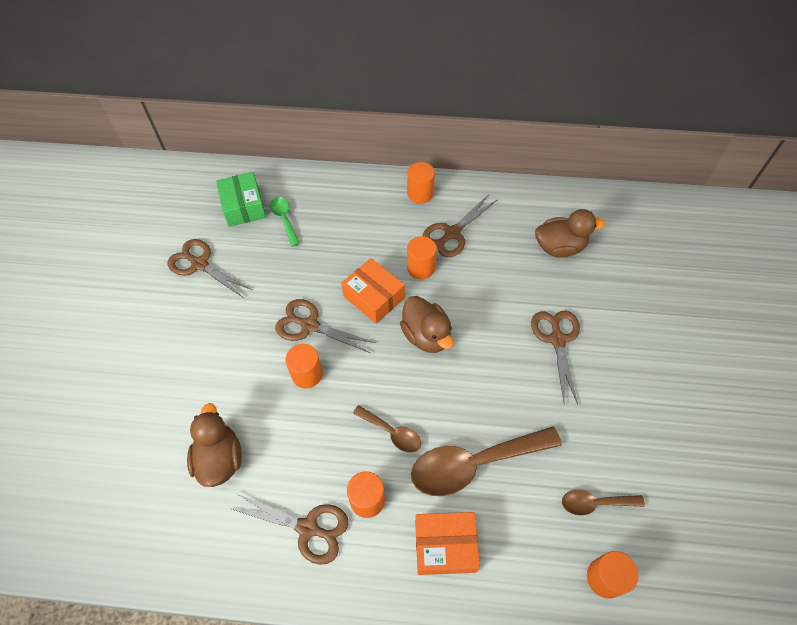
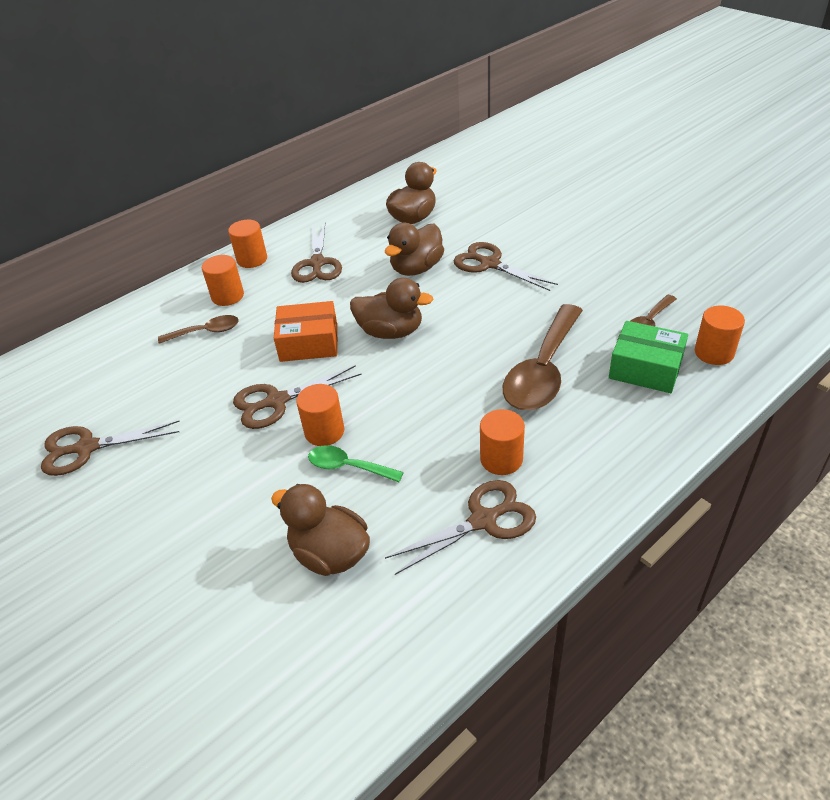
camera: 45 degrees left, 15 degrees down
(243, 206) = (77, 377): green box -> green box (645, 368)
(284, 219) = (139, 356): green spoon -> green spoon (348, 467)
(391, 432) = (454, 405): brown spoon -> brown spoon (206, 332)
(421, 268) = (322, 299): orange cylinder -> orange cylinder (228, 296)
(445, 546) = (598, 430): orange box -> none
(505, 296) = (416, 268): none -> brown duck

